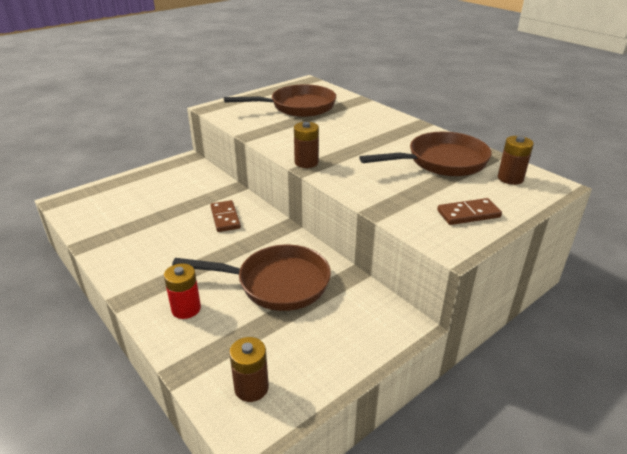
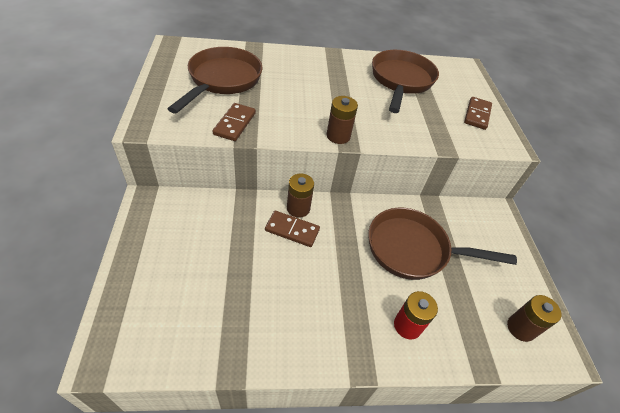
camera: 60 degrees left, 15 degrees up
(257, 127) = (234, 123): none -> brown domino
(276, 283) = (413, 249): brown pan -> brown pan turned 120 degrees counterclockwise
(510, 178) = (447, 73): brown battery -> brown battery (298, 208)

